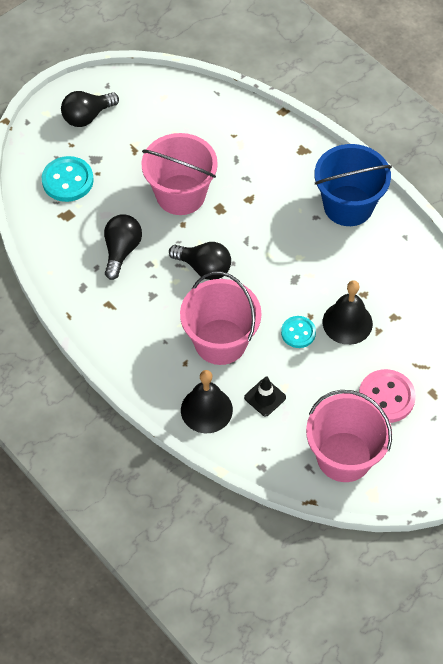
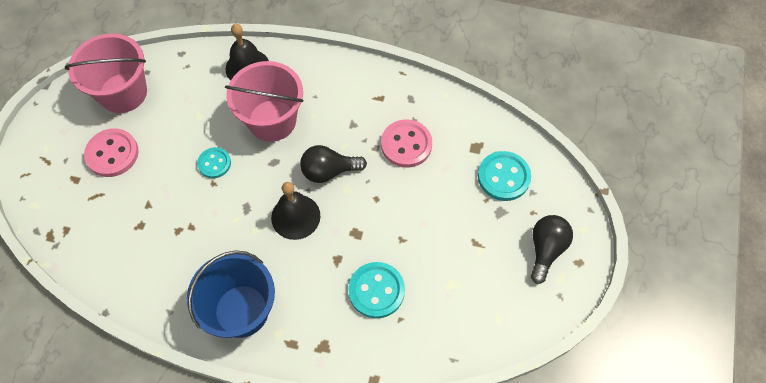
camera: 145 degrees right, 5 degrees up
(121, 251) = (406, 144): black light bulb -> pink button
(180, 195) = (399, 224): pink bucket -> none
(236, 162) = (376, 291): none -> turquoise button
(265, 397) = (209, 100): black traffic cone -> none
(347, 322) = (178, 196): black bell -> black bell (295, 216)

